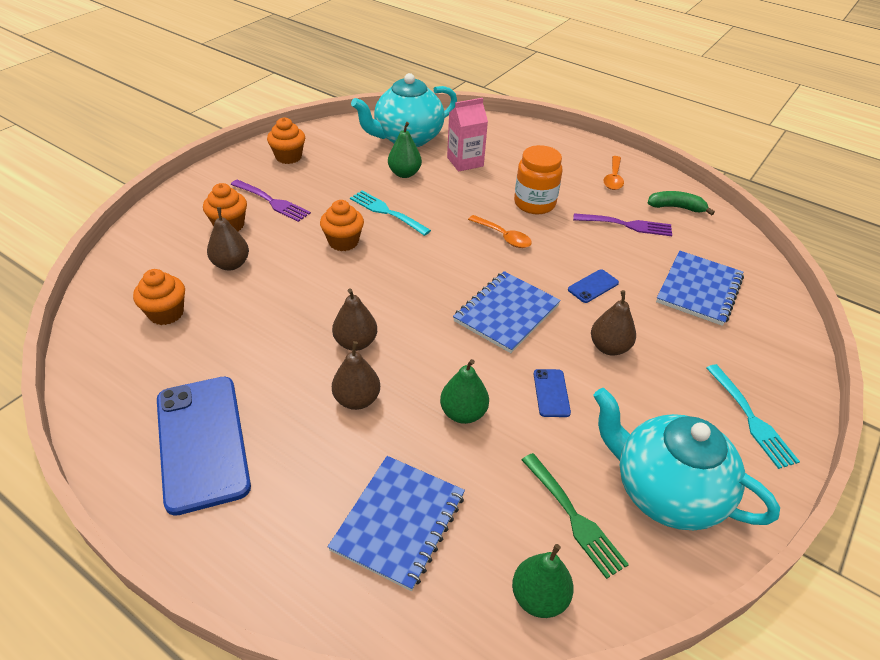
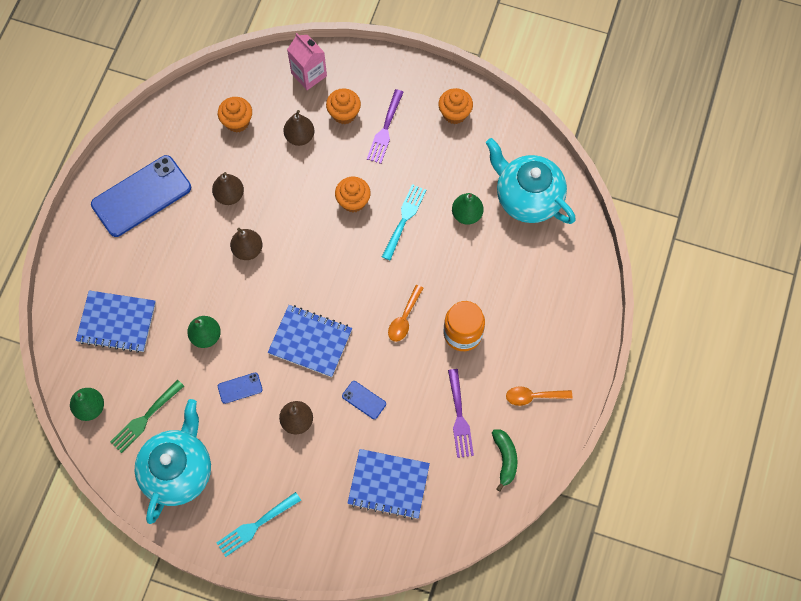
camera: 75 degrees right, 25 degrees up
(357, 399) = (198, 269): brown pear -> brown pear (229, 195)
(465, 162) = (507, 259): pink carton -> pink carton (309, 74)

